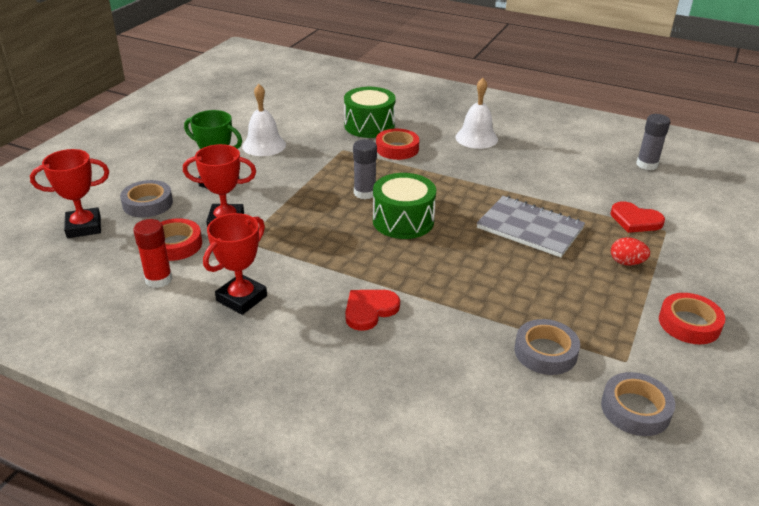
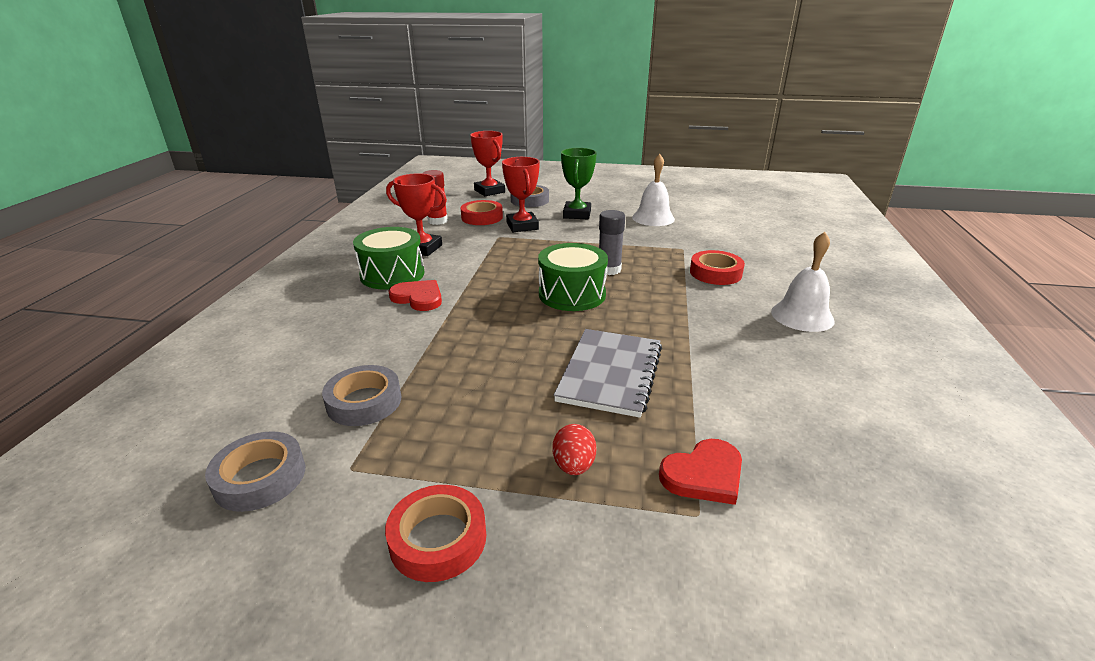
camera: 75 degrees right, 5 degrees down
(369, 126) = (748, 253): green drum -> green drum (392, 274)
(635, 220) = (704, 475): red heart -> red heart turned 135 degrees counterclockwise
(647, 165) = (921, 490): grey glue stick -> none

